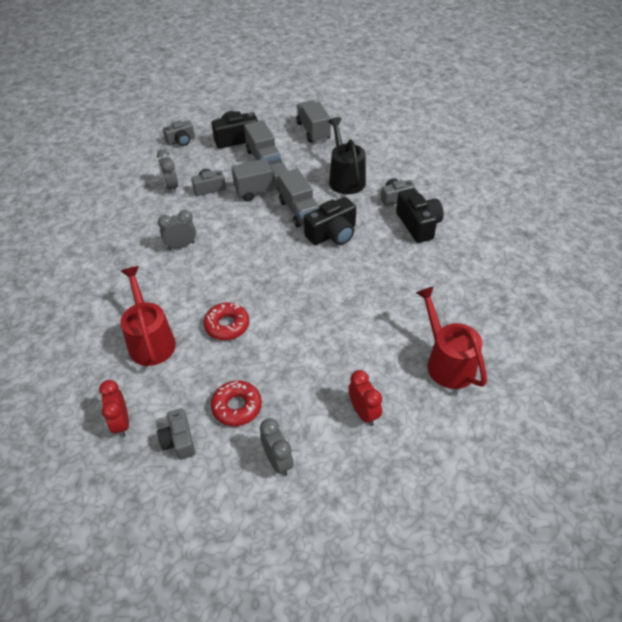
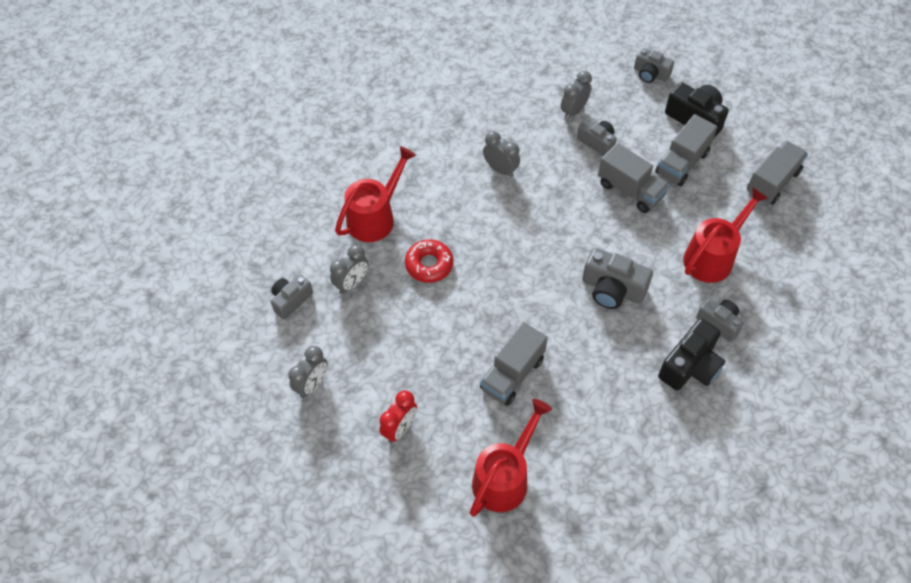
camera: 60 degrees right, 10 degrees up
(121, 423) = (284, 250): red clock -> none
(200, 386) = (352, 283): none -> grey clock
(237, 407) = (347, 323): red donut -> none
(299, 211) = (624, 240): grey truck -> grey truck (512, 374)
(332, 234) = (612, 289): black camera -> grey camera
(345, 178) = (713, 256): black watering can -> red watering can

